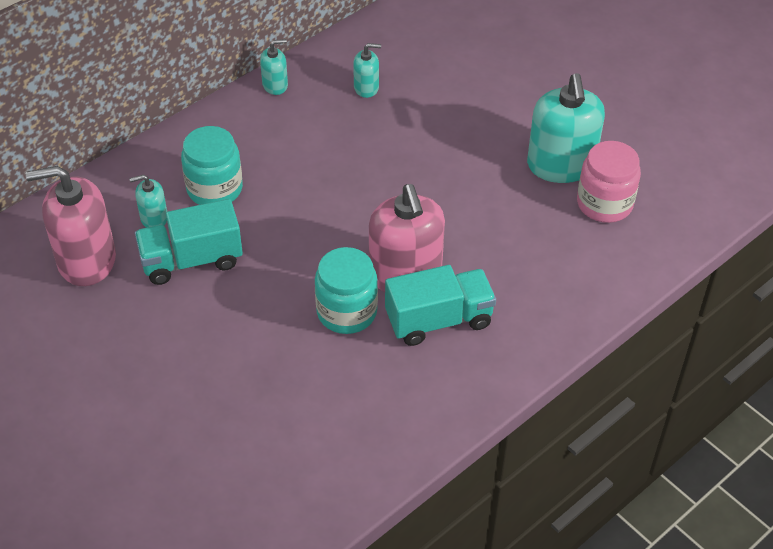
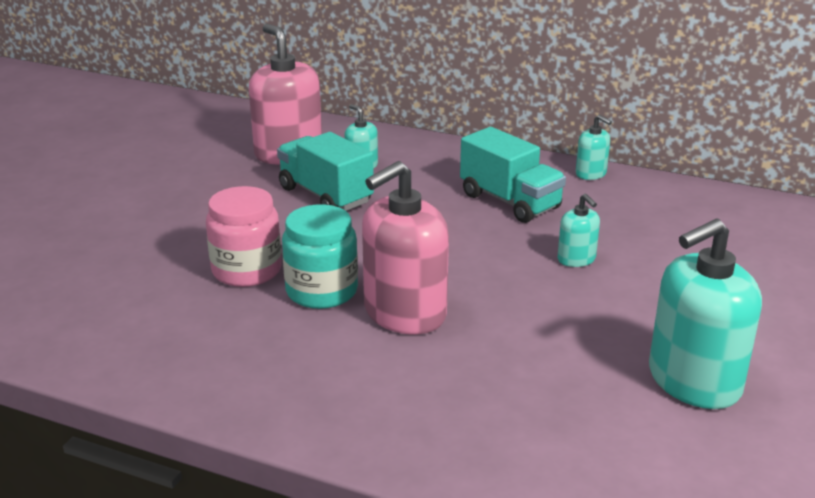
camera: 65 degrees right, 20 degrees down
(214, 189) = (423, 182): turquoise jar -> none
(366, 88) = (651, 219): turquoise soap dispenser -> turquoise soap dispenser (576, 259)
(439, 320) = (353, 353): turquoise truck -> turquoise truck (510, 201)
(604, 204) = (667, 438): pink jar -> pink jar (247, 270)

